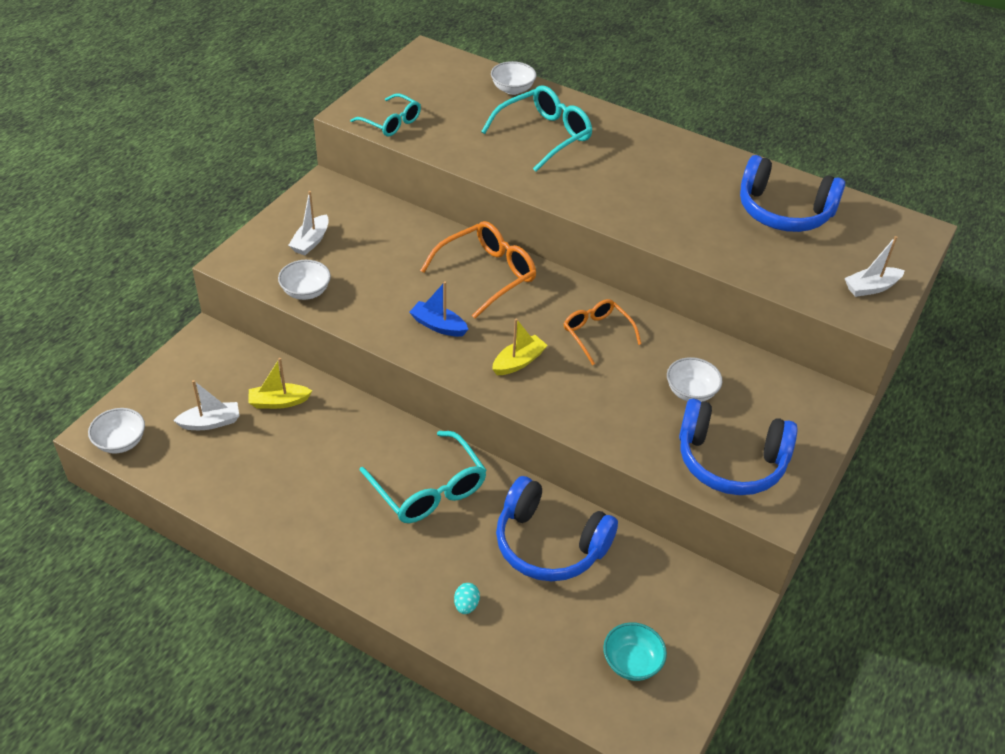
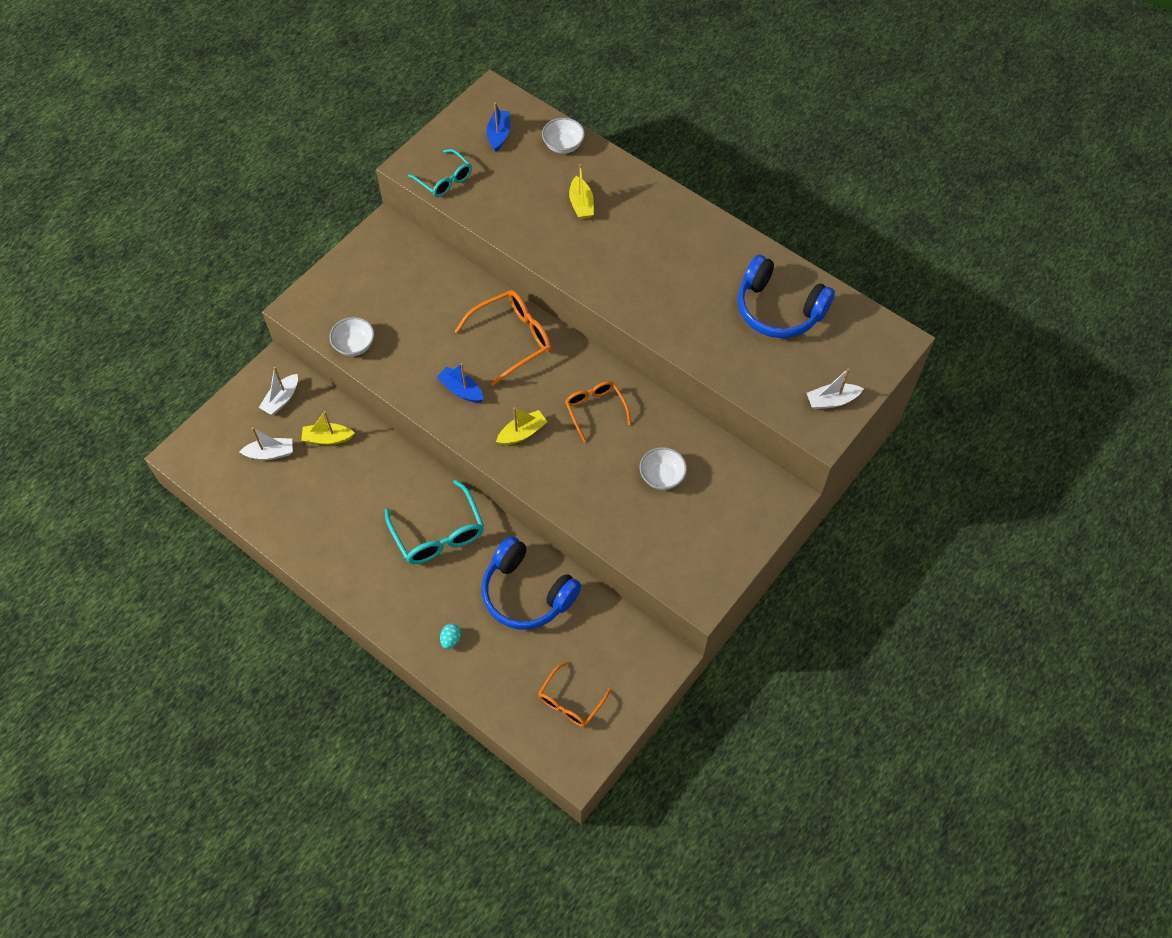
camera: 10 degrees right, 15 degrees up
(121, 442) = (197, 465): white bowl -> none
(311, 241) = (365, 291): white boat -> white boat (281, 399)
(442, 84) = (499, 135): none -> blue boat
(544, 135) = (581, 204): turquoise glasses -> yellow boat
(632, 662) = (570, 701): turquoise bowl -> orange glasses
(730, 461) = (678, 546): blue headphones -> none

